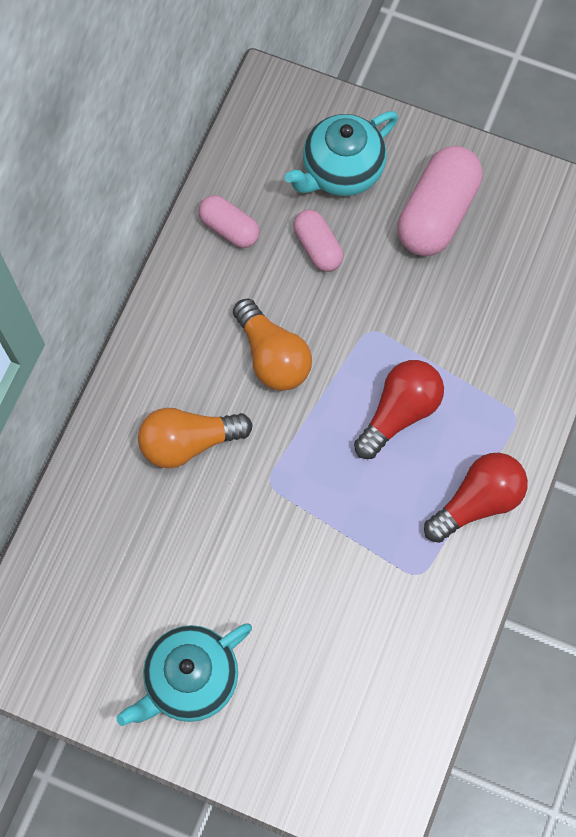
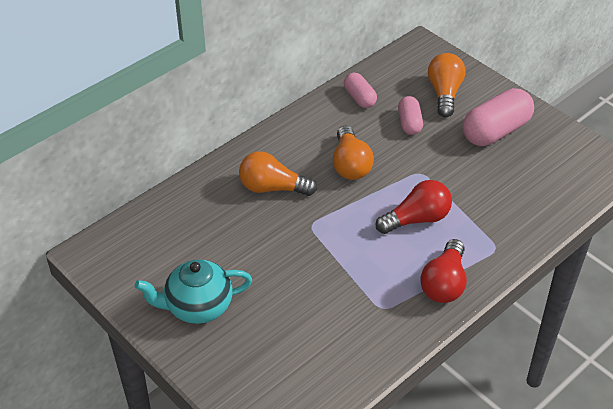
camera: 25 degrees right, 25 degrees down
(341, 171) = (444, 93): turquoise teapot -> orange light bulb
(477, 501) = (444, 283): red light bulb -> red light bulb turned 120 degrees clockwise

